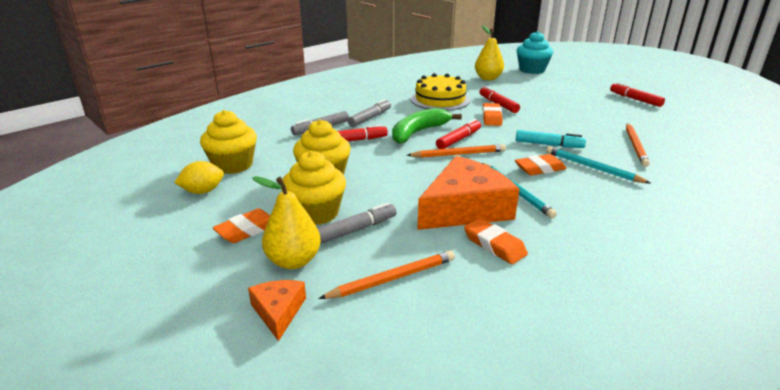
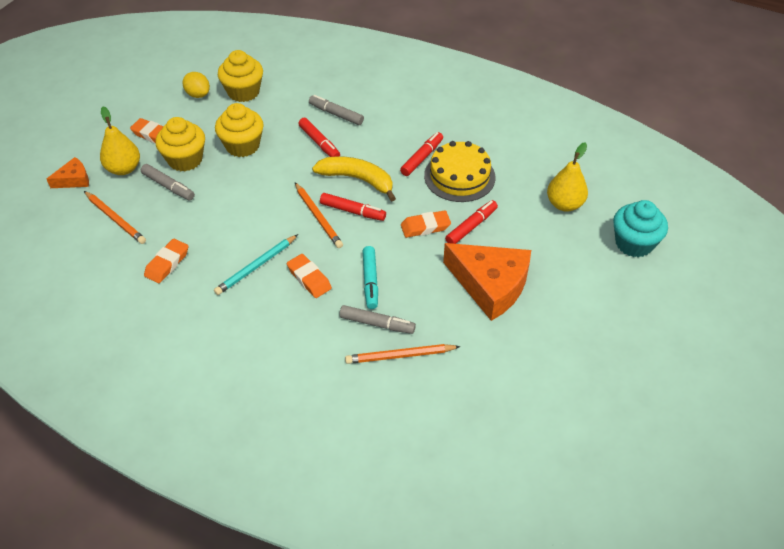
camera: 70 degrees right, 20 degrees up
(370, 118) = (377, 138): grey marker -> grey marker (377, 324)
(418, 132) = (357, 179): green banana -> yellow banana
(464, 208) = (217, 238): orange cheese -> orange cheese (490, 285)
(592, 167) = (327, 319): turquoise pencil -> none
(635, 99) = (570, 361): red marker -> red marker (422, 158)

